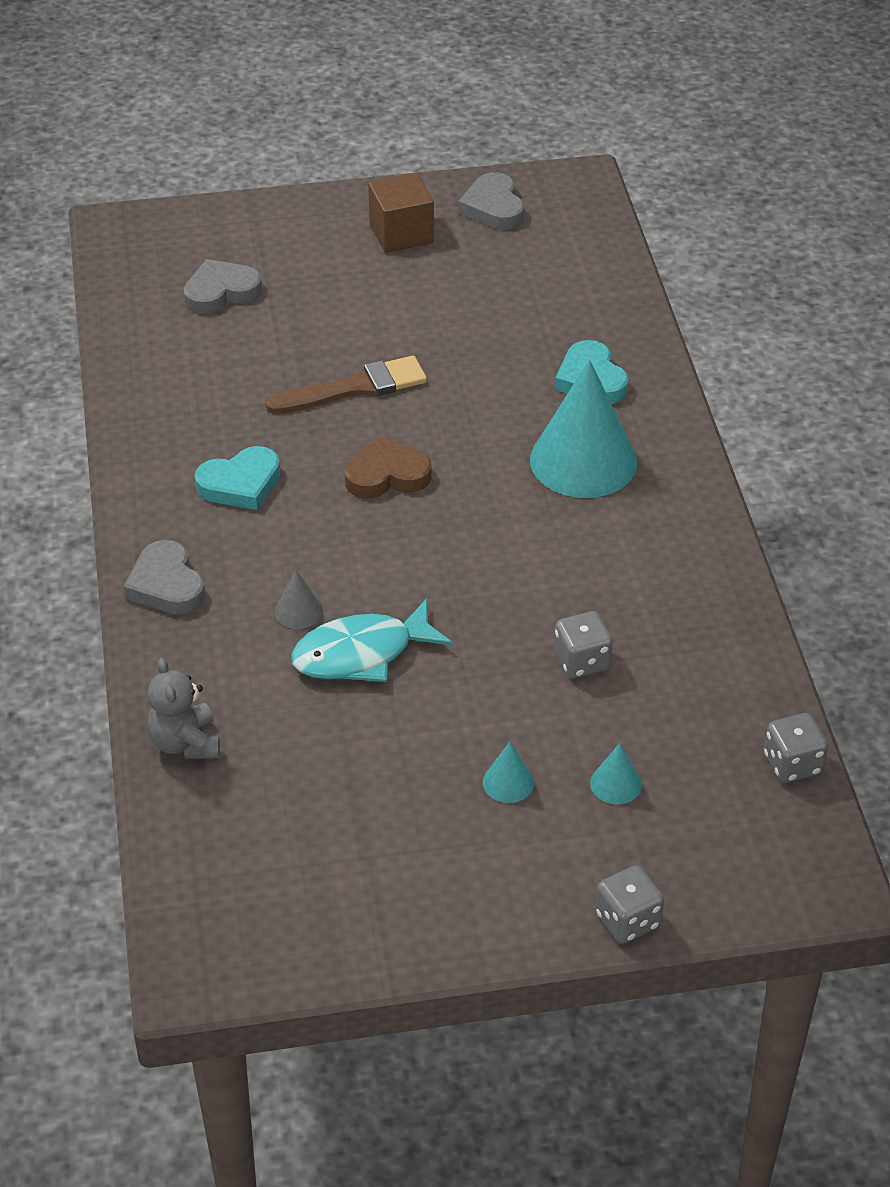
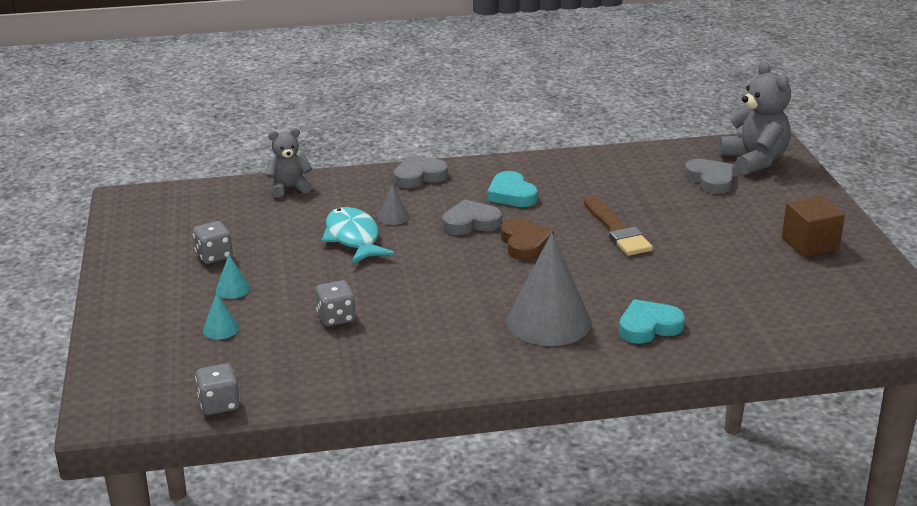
camera: 90 degrees right, 15 degrees down
(169, 248) = (754, 161): none -> grey teddy bear
(493, 207) = (865, 283): grey heart -> grey heart (471, 223)
(583, 461) = (548, 321): turquoise cone -> grey cone
(627, 920) = (106, 331): grey dice -> grey dice (214, 256)

